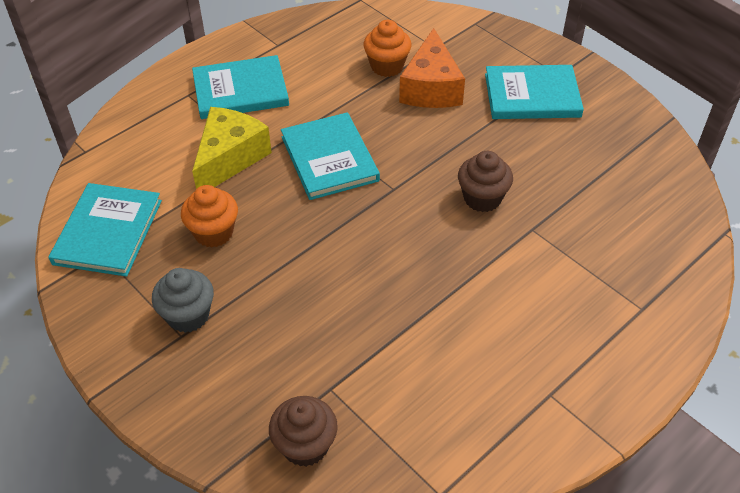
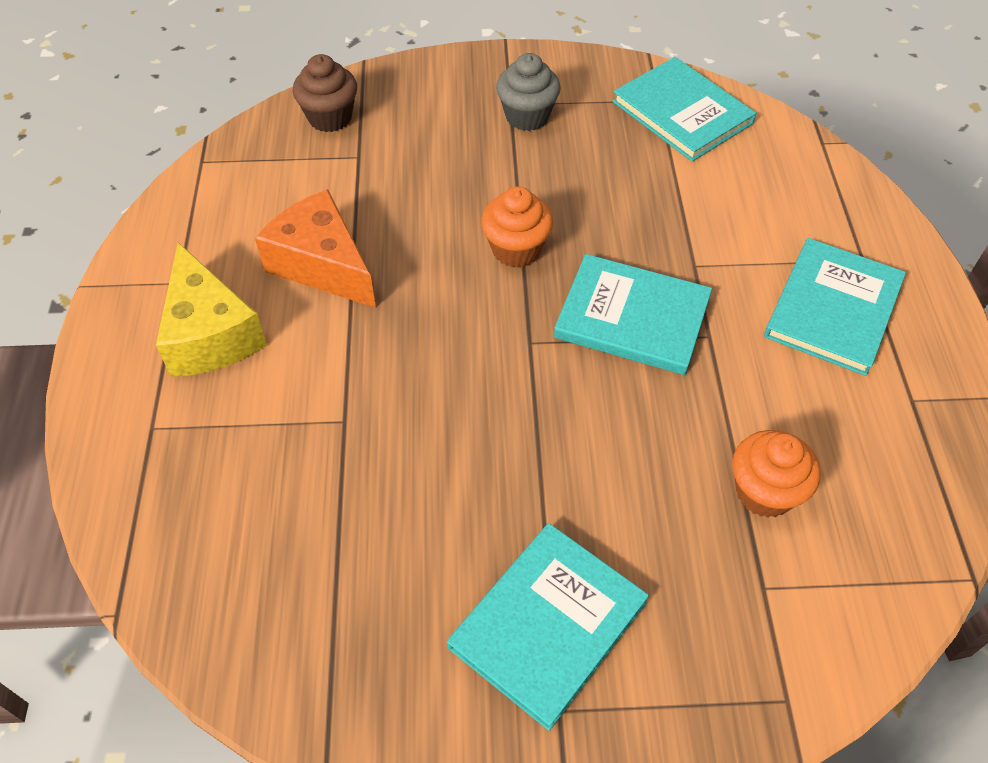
camera: 130 degrees right, 5 degrees up
(214, 233) = (610, 175): orange cupcake -> orange cupcake (516, 249)
(229, 158) = (711, 238): yellow cheese -> yellow cheese (210, 333)
(431, 88) = (673, 510): orange cheese -> orange cheese (322, 265)
(482, 198) = (433, 410): brown cupcake -> none

